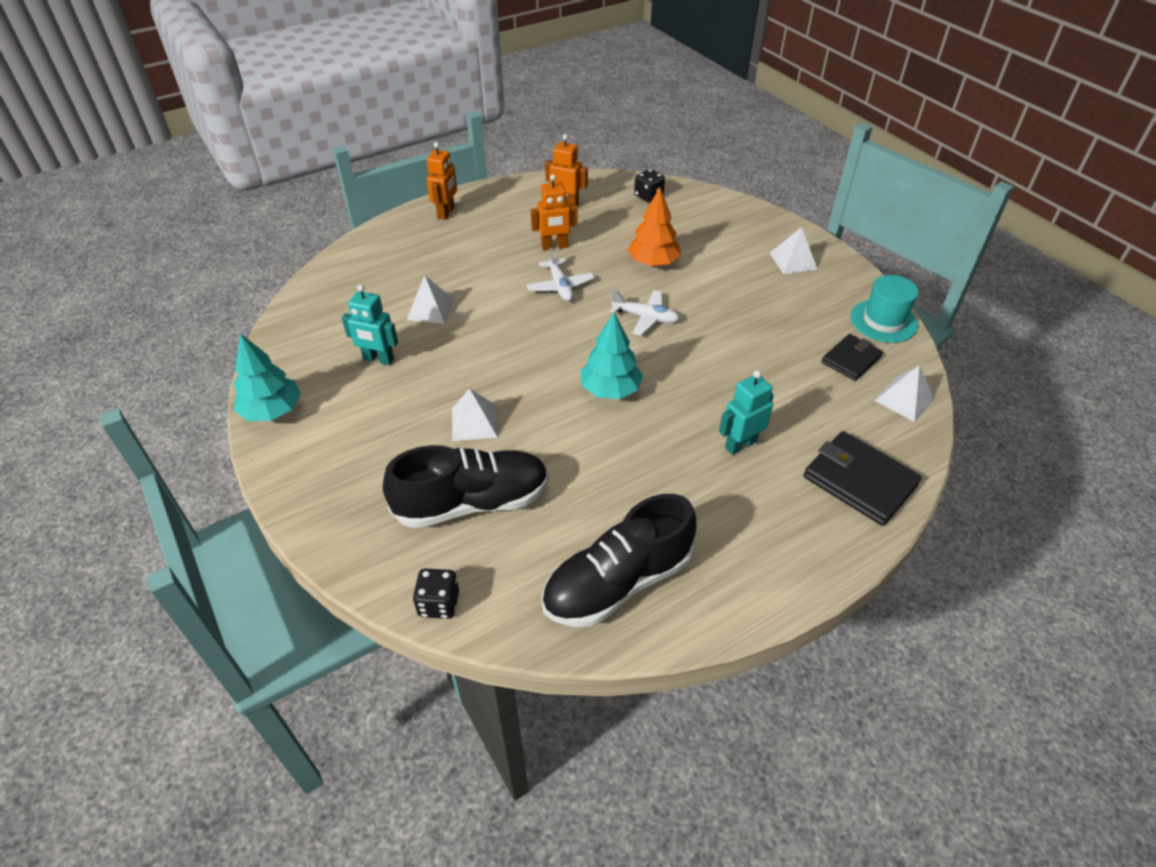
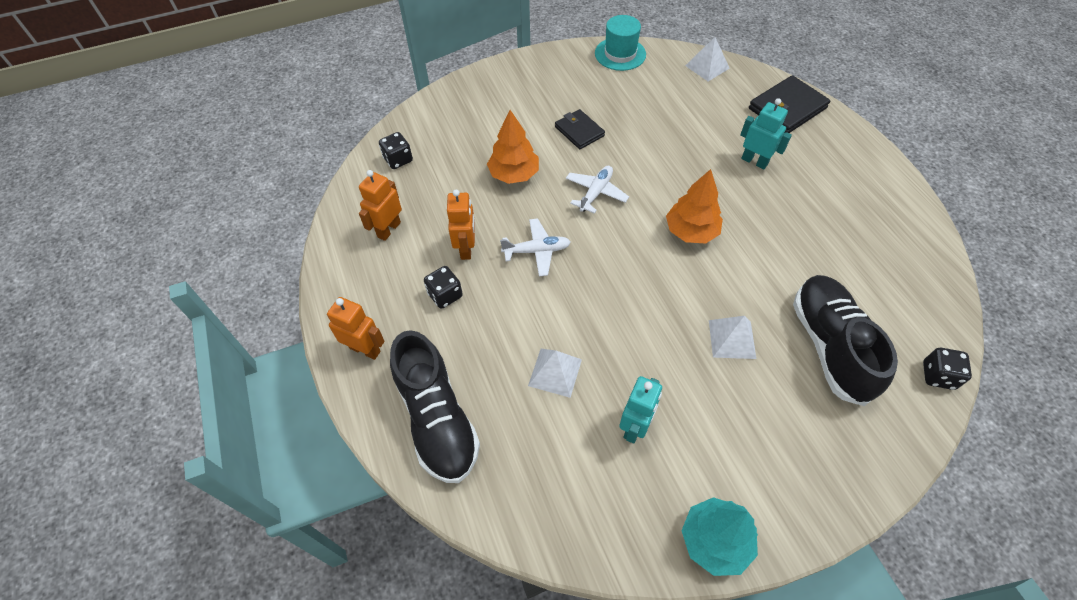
camera: 80 degrees left, 10 degrees up
(502, 242) = (445, 295): none -> black dice
(610, 389) = (691, 231): turquoise tree -> orange tree
(618, 582) = (896, 255): black shoe -> black shoe (437, 419)
(740, 444) = (754, 161): turquoise robot -> turquoise robot turned 150 degrees clockwise
(793, 261) = (533, 83): white pyramid -> none
(851, 360) = (663, 81): black wallet -> black wallet (579, 131)

